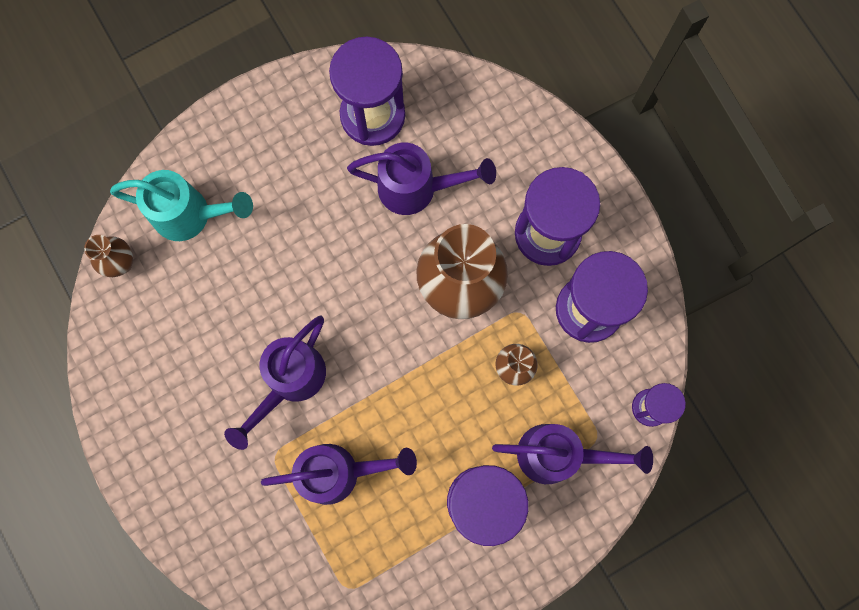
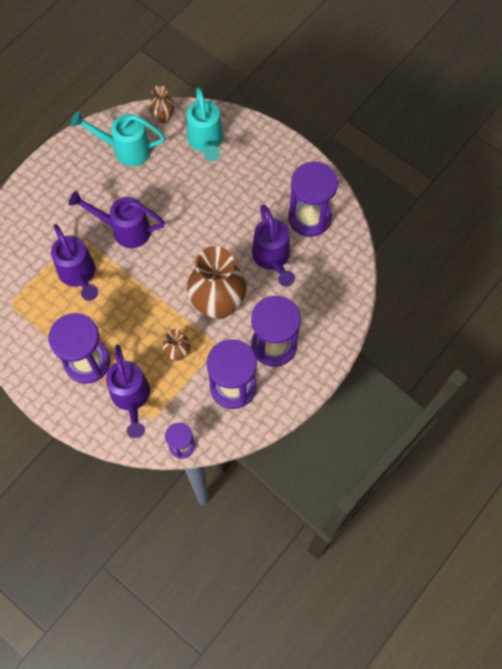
camera: 70 degrees right, 10 degrees down
(153, 338) = (125, 149): none -> turquoise watering can

